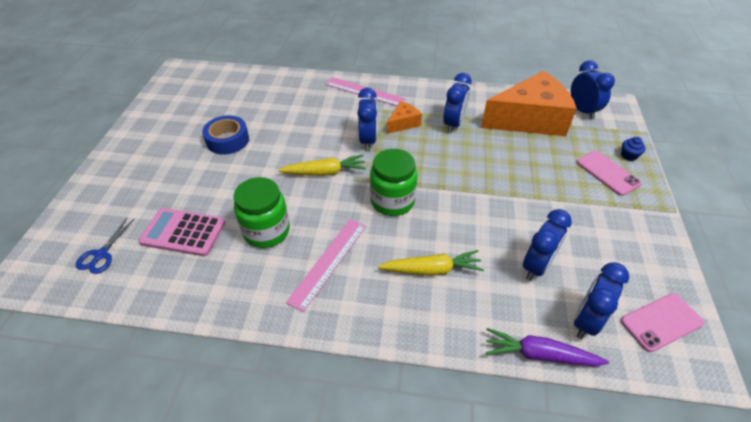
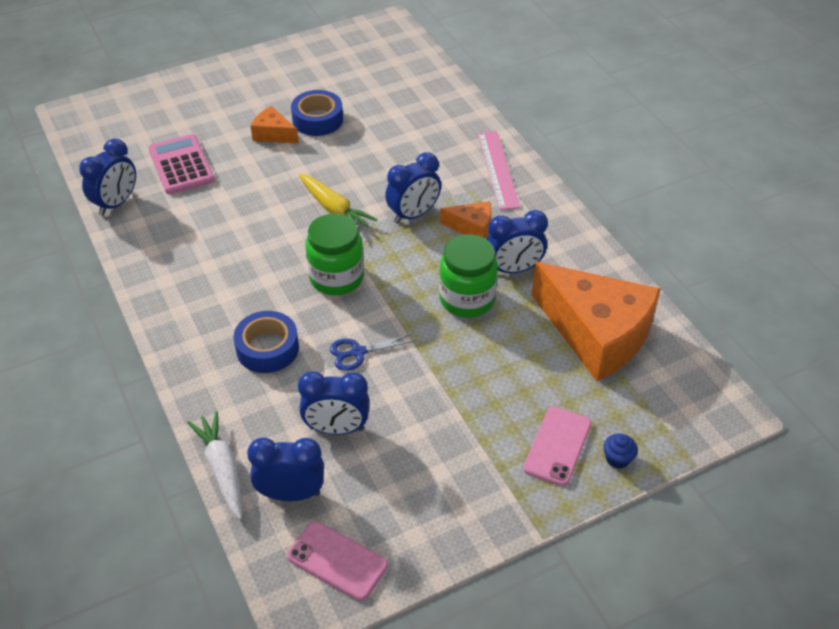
camera: 55 degrees right, 0 degrees up
(101, 254) = (123, 136): blue scissors -> blue scissors (358, 352)
(214, 167) = (273, 134): none -> orange cheese
(266, 231) = (224, 213): green jar -> green jar (467, 299)
(328, 262) = (220, 273): pink ruler -> none
(432, 269) = (267, 348): yellow carrot -> blue tape
(539, 354) = (222, 469): purple carrot -> white carrot
(582, 111) = (674, 381): blue clock -> blue clock (116, 203)

